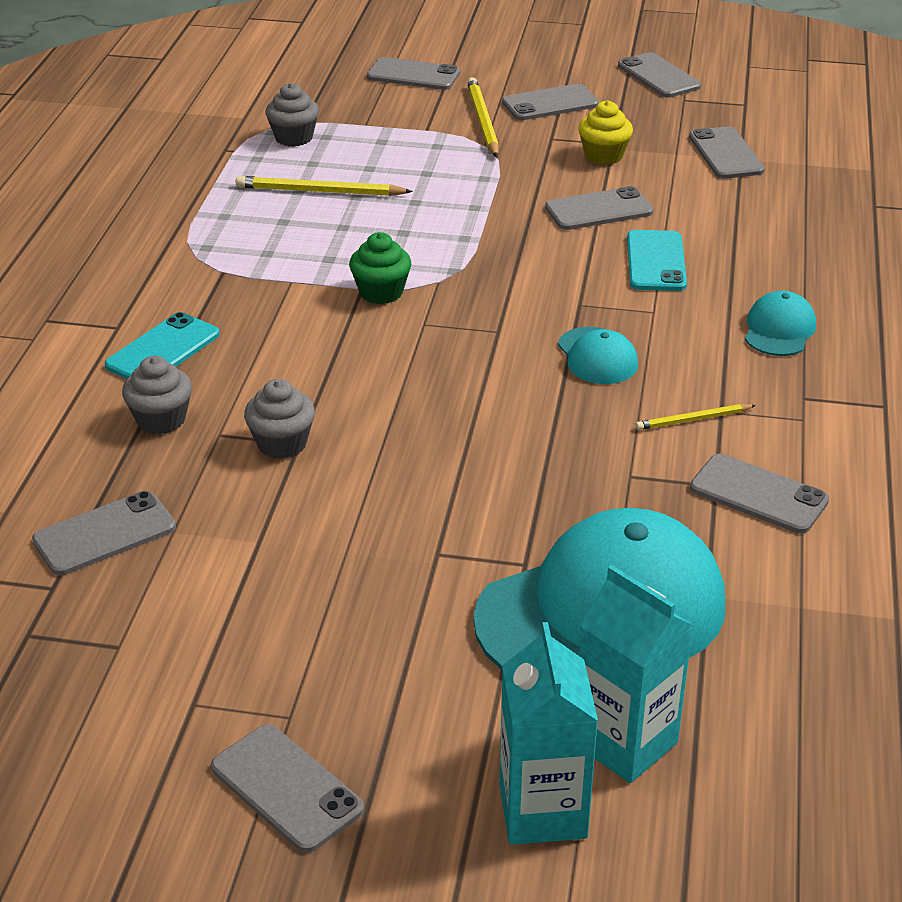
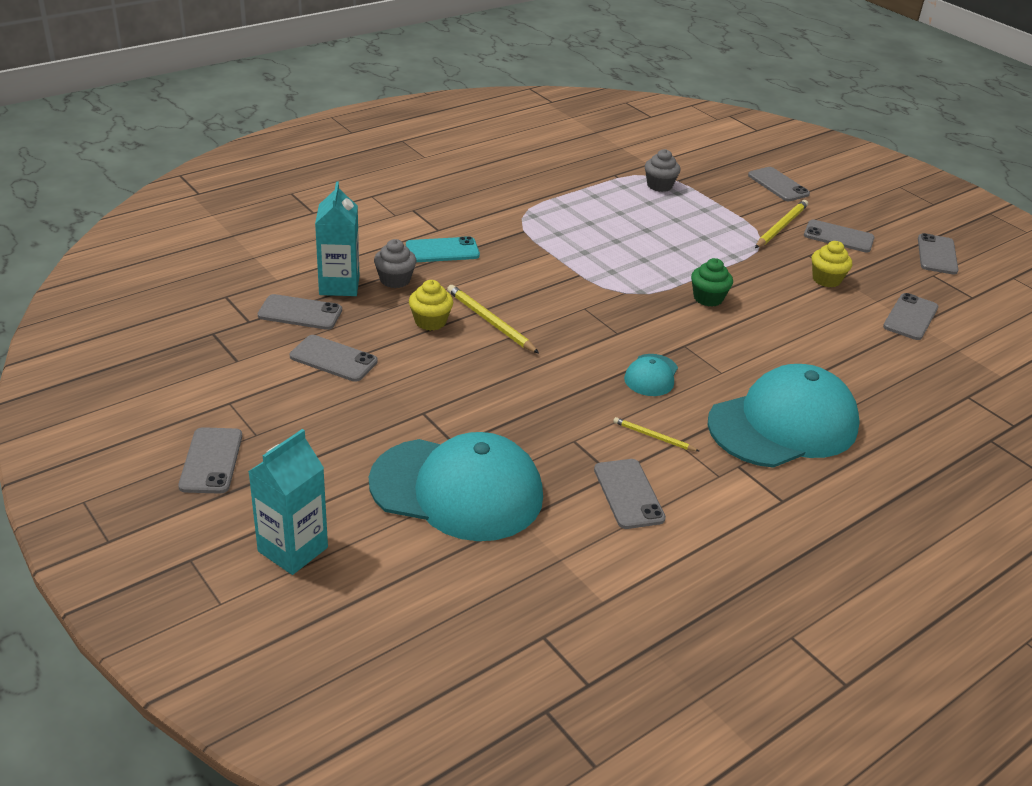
camera: 40 degrees right, 0 degrees up
(282, 443) = (430, 321): grey cupcake -> yellow cupcake
(319, 191) = (631, 218): yellow pencil -> yellow pencil (490, 321)
(381, 292) = (586, 281): green cupcake -> green cupcake (708, 298)
(599, 210) = (775, 305): grey phone -> grey phone (333, 359)
(625, 743) = (373, 551): turquoise carton -> turquoise carton (339, 285)
(656, 261) = (766, 349): turquoise phone -> none
(779, 329) = (783, 424): turquoise cap -> turquoise cap, size x2.24

